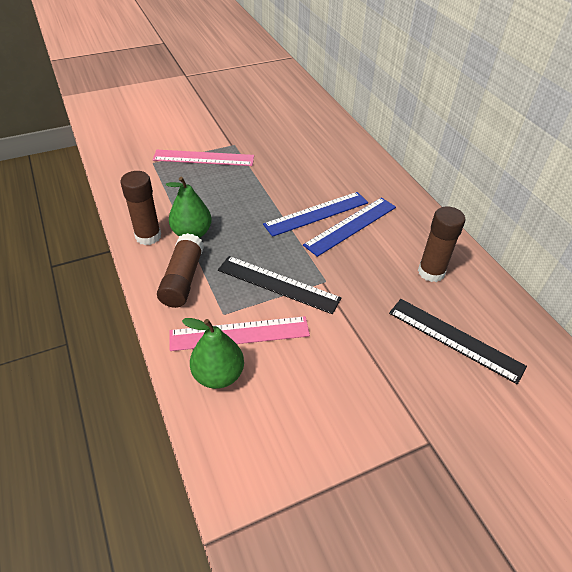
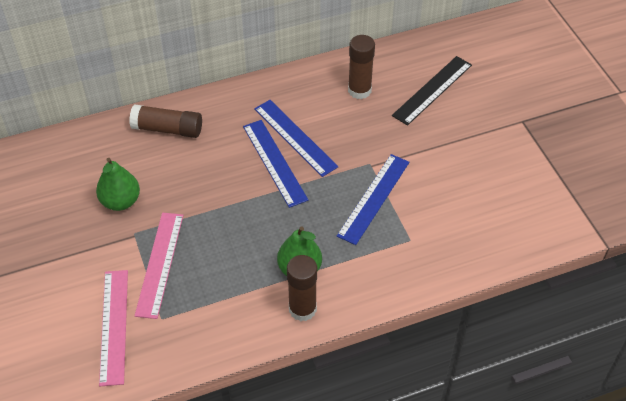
camera: 85 degrees left, 5 degrees up
(183, 279) = (367, 273): brown glue stick -> brown glue stick (167, 129)
(218, 375) = (476, 242): green pear -> green pear (120, 201)
(239, 334) = (432, 227): pink ruler -> pink ruler (114, 326)
(278, 284) = (374, 198): black ruler -> blue ruler

